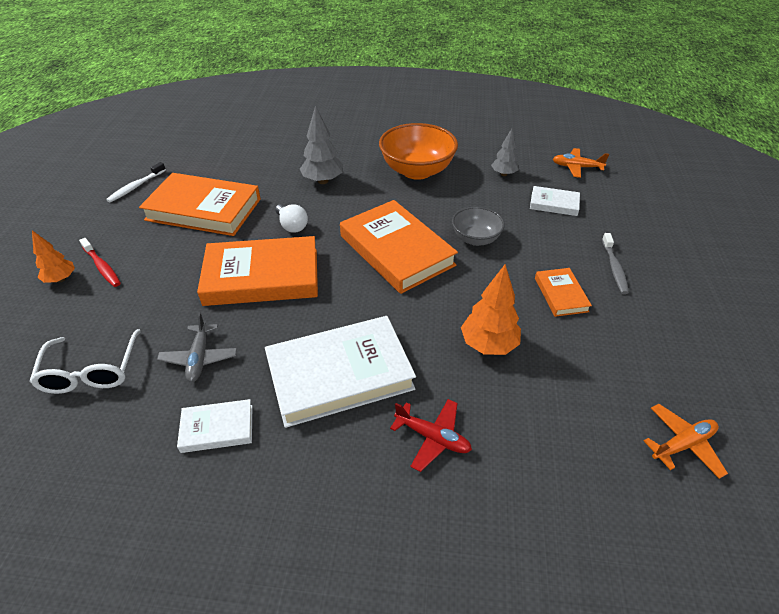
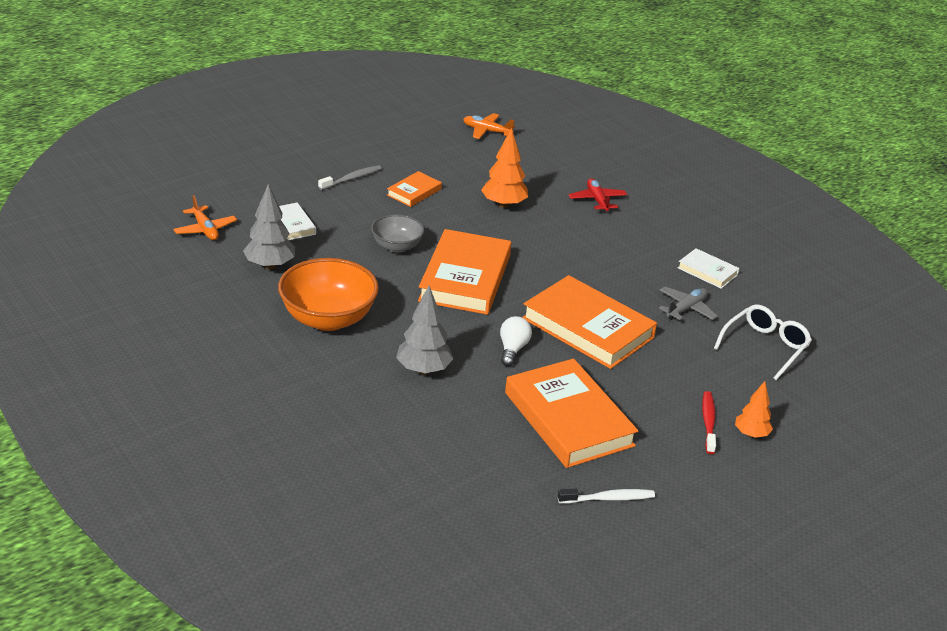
camera: 135 degrees left, 10 degrees down
(339, 374) = (609, 248): white book -> none
(503, 174) = (269, 265): grey tree -> grey tree, size x1.55

